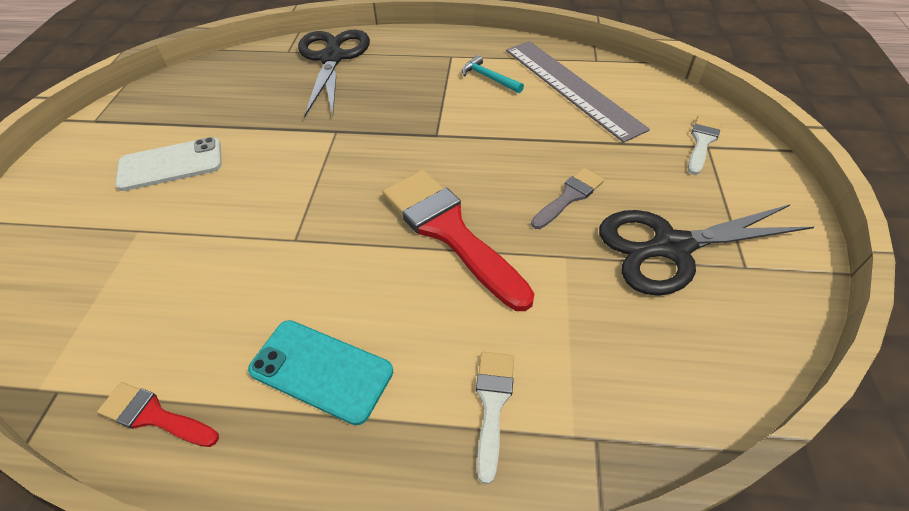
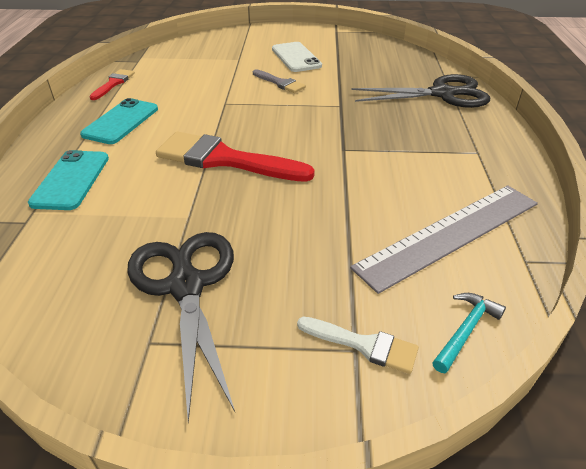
camera: 85 degrees right, 10 degrees down
(449, 231) = (224, 159): red brush -> red brush turned 120 degrees counterclockwise
(489, 78) = (446, 176): turquoise hammer -> turquoise hammer (465, 330)
(492, 404) = (71, 180): white brush -> turquoise phone
(569, 197) = (261, 222): grey brush -> grey brush (280, 83)

